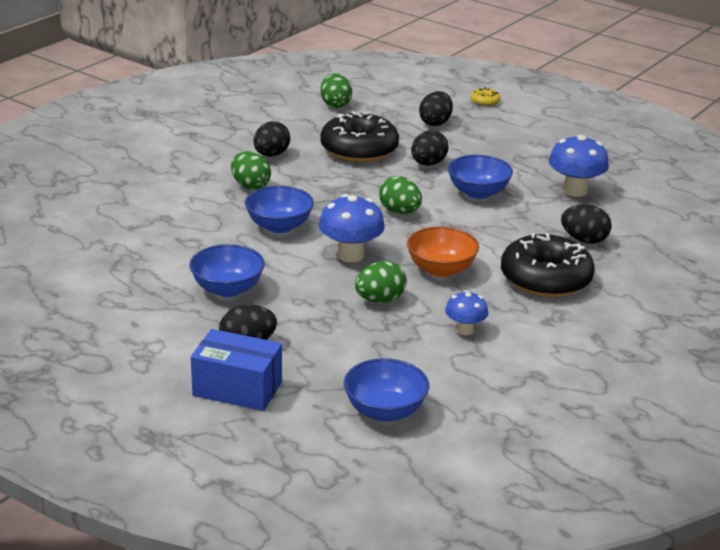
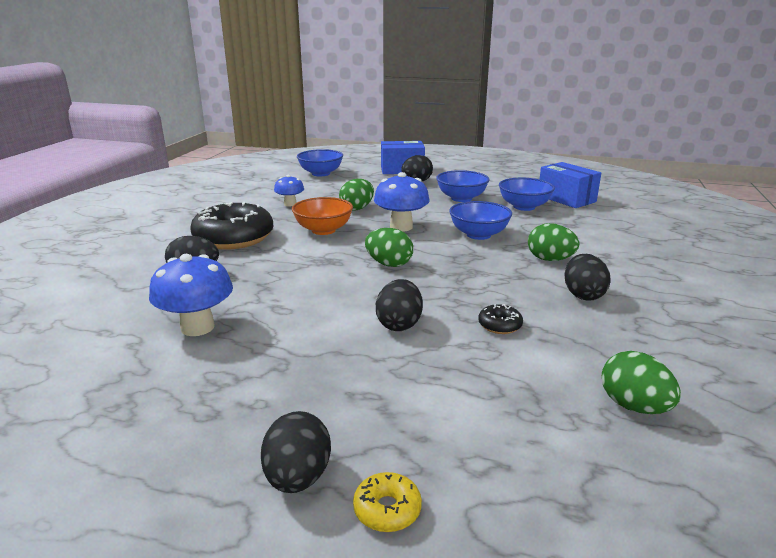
camera: 160 degrees right, 5 degrees down
(97, 257) = (566, 199): none -> blue box
(359, 150) = (499, 325): black donut -> black donut, size x0.41
(435, 123) = (442, 407): black egg -> black egg (298, 477)
(478, 192) = (319, 299): blue bowl -> blue bowl (524, 207)

